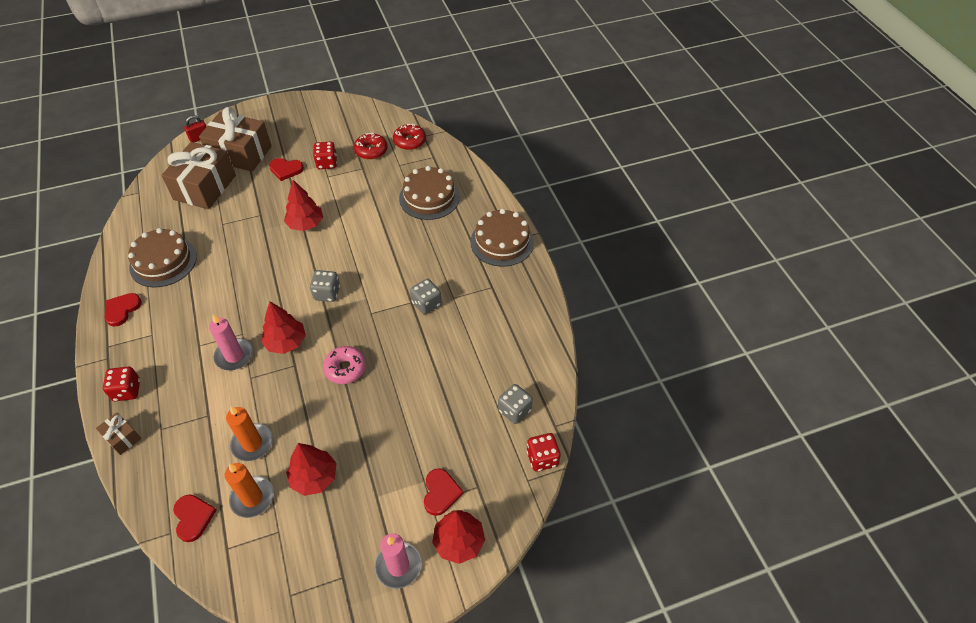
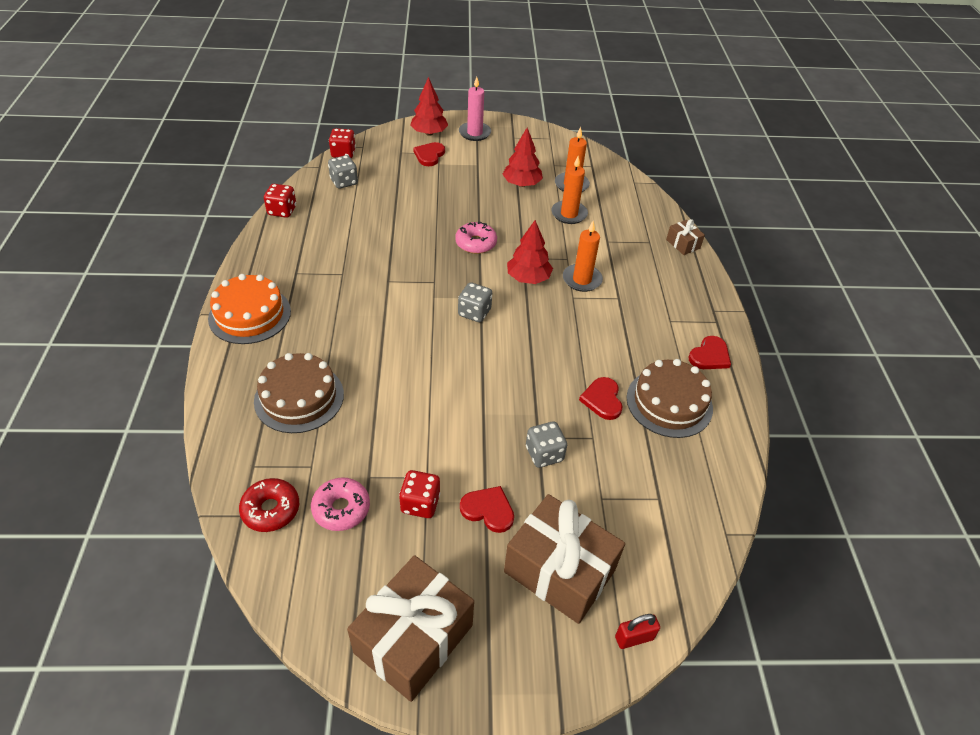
camera: 165 degrees left, 5 degrees down
(127, 390) = (686, 277): red dice -> red dice (282, 211)
(193, 517) = (617, 185): red heart -> red heart (602, 400)
(205, 187) = (619, 512): brown gift -> brown gift (413, 639)
(234, 356) = (582, 280): pink candle -> orange candle
(305, 224) = (478, 405): red tree -> none
(371, 150) = (341, 509): red donut -> pink donut
(426, 304) = (373, 275): grey dice -> grey dice (544, 454)
(502, 242) = (250, 315): brown cake -> orange cake

